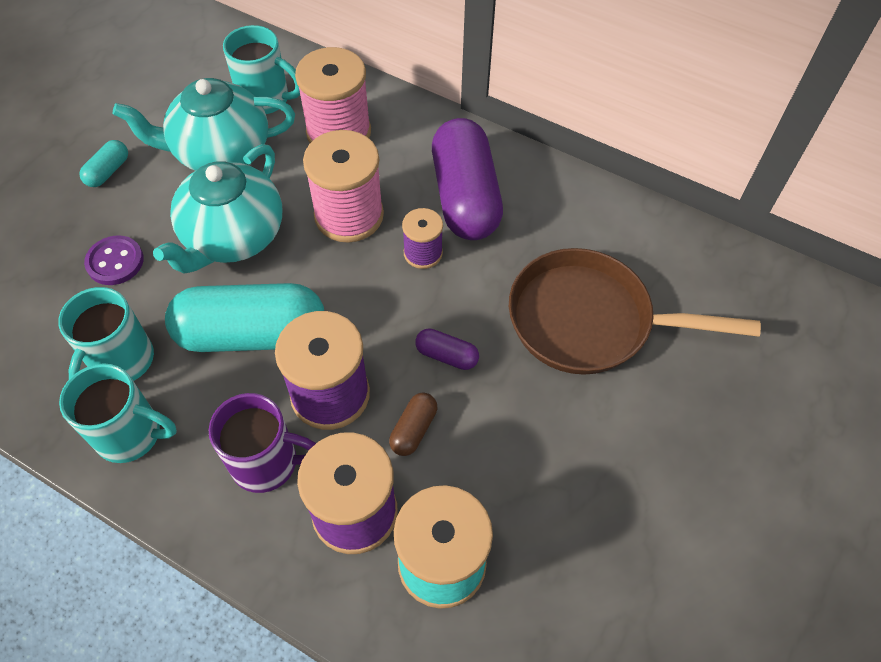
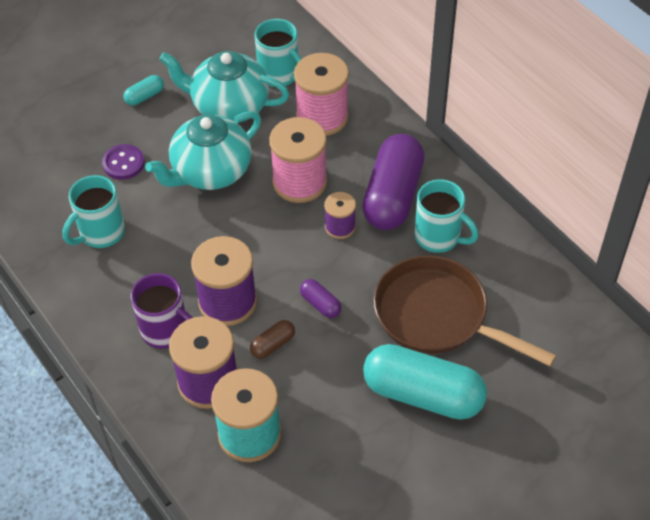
camera: 25 degrees right, 5 degrees down
(131, 434) = (88, 282): turquoise mug -> turquoise mug (439, 237)
(252, 334) = (193, 243): turquoise capsule -> turquoise capsule (422, 394)

